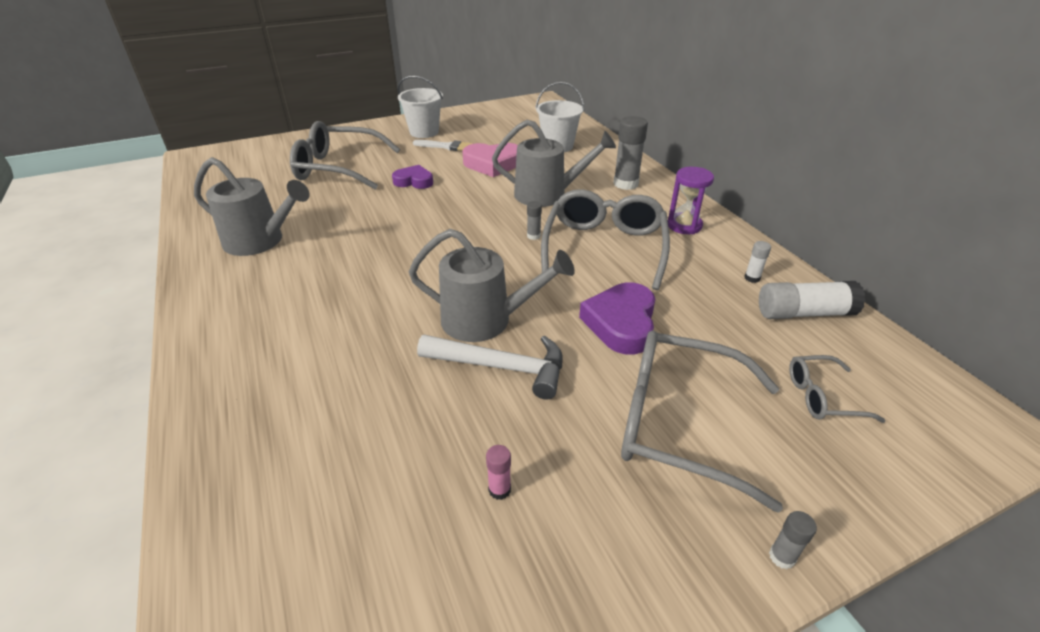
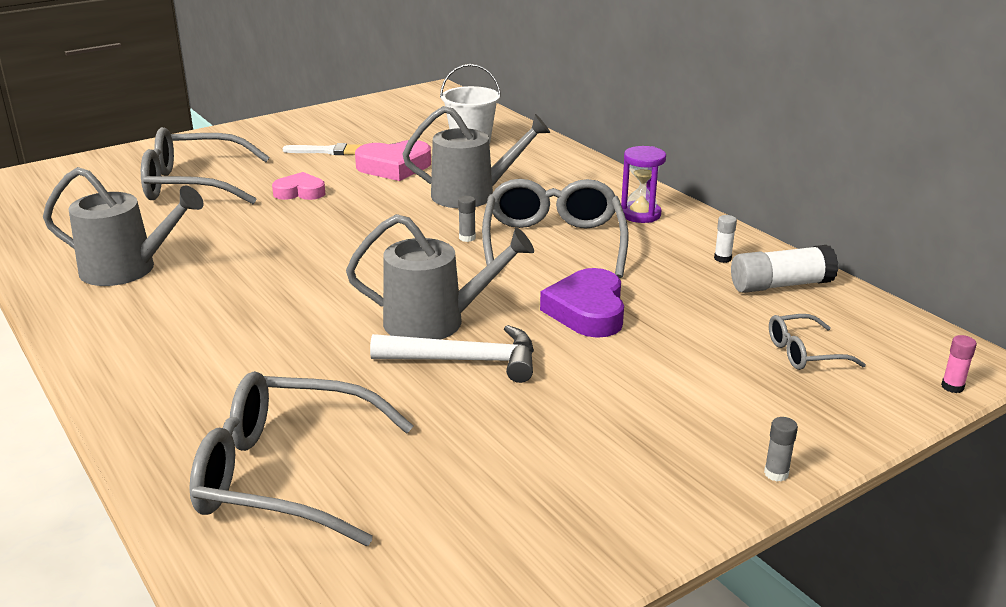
camera: 10 degrees left, 10 degrees down
(414, 181) = (300, 192): purple heart -> pink heart
(424, 132) = (292, 136): white bucket -> none
(499, 489) = (494, 457): pink glue stick -> pink glue stick (952, 387)
(625, 184) = (564, 177): grey glue stick -> none
(678, 423) = (664, 388): grey glasses -> grey glasses (285, 475)

